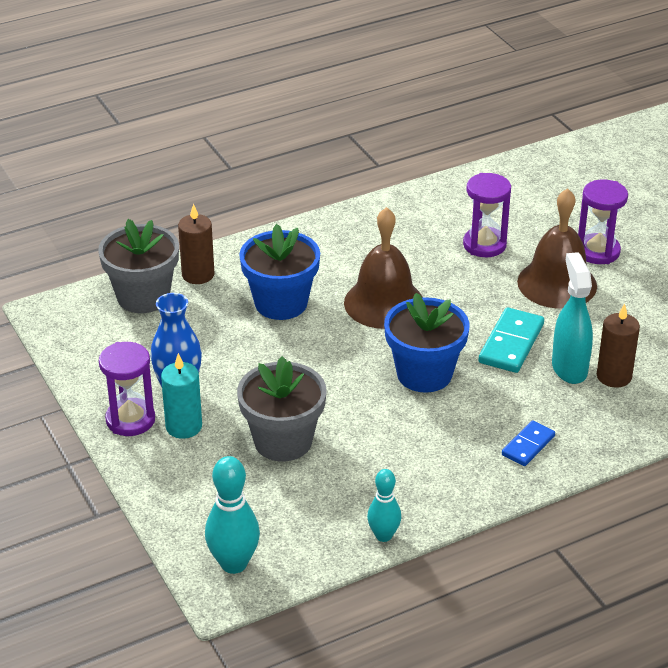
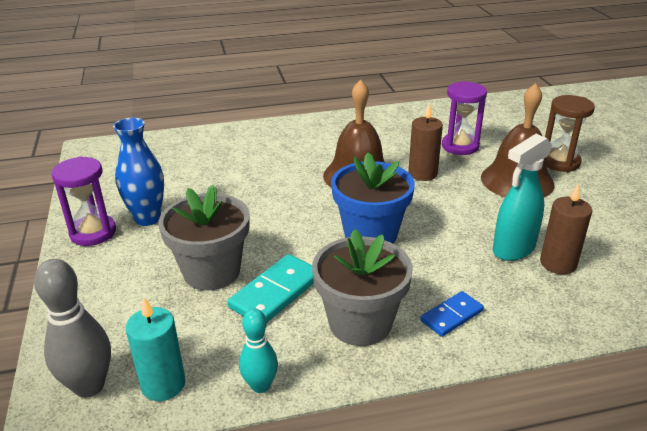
camera: 15 degrees right, 5 degrees down
(143, 297) = (169, 148): grey flower pot -> grey flower pot (360, 323)
(184, 427) = (133, 245): turquoise candle -> turquoise candle (163, 384)
(198, 275) = (219, 139): brown candle -> brown candle (422, 174)
(234, 563) = (89, 386): turquoise bowling pin -> grey bowling pin
(281, 303) = (272, 165): blue flower pot -> none
(511, 343) = (461, 221): turquoise domino -> turquoise domino (275, 292)
(569, 368) = (513, 249): turquoise spray bottle -> turquoise spray bottle turned 135 degrees counterclockwise
(598, 251) = (560, 162): purple hourglass -> brown hourglass

